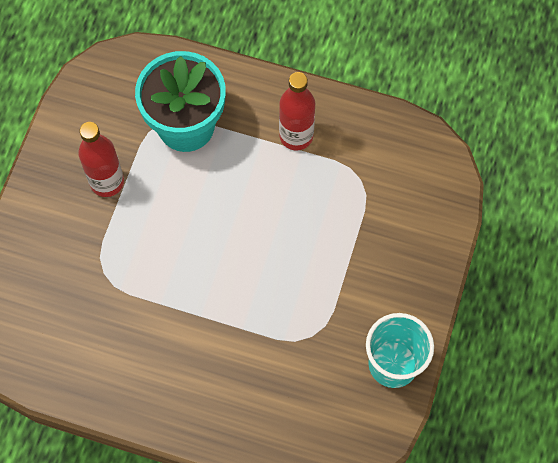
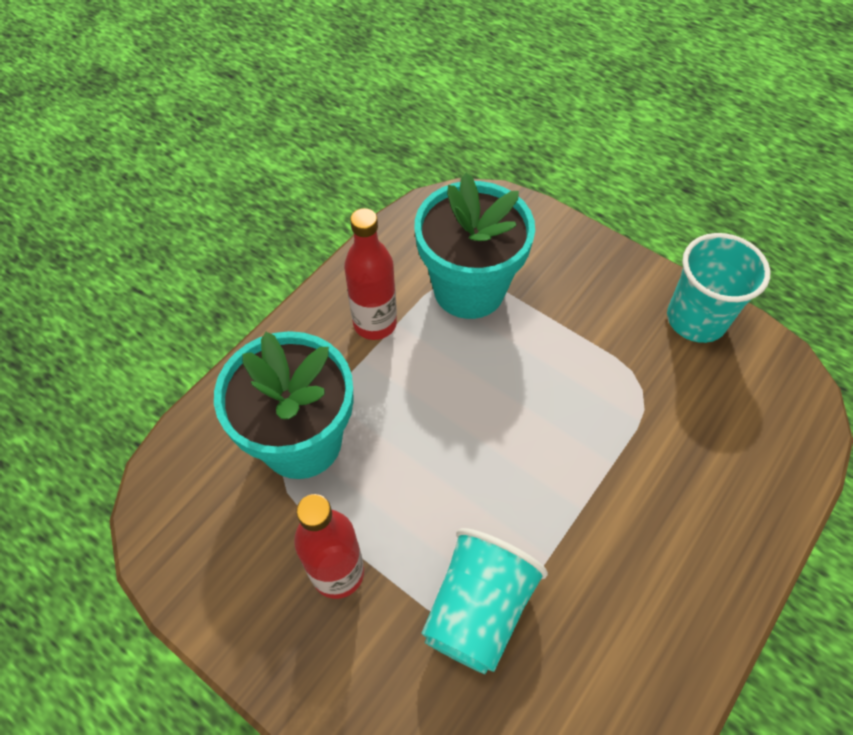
camera: 70 degrees left, 10 degrees down
(112, 270) = (478, 609): none -> turquoise cup
(353, 190) = (469, 289): none -> turquoise flower pot

